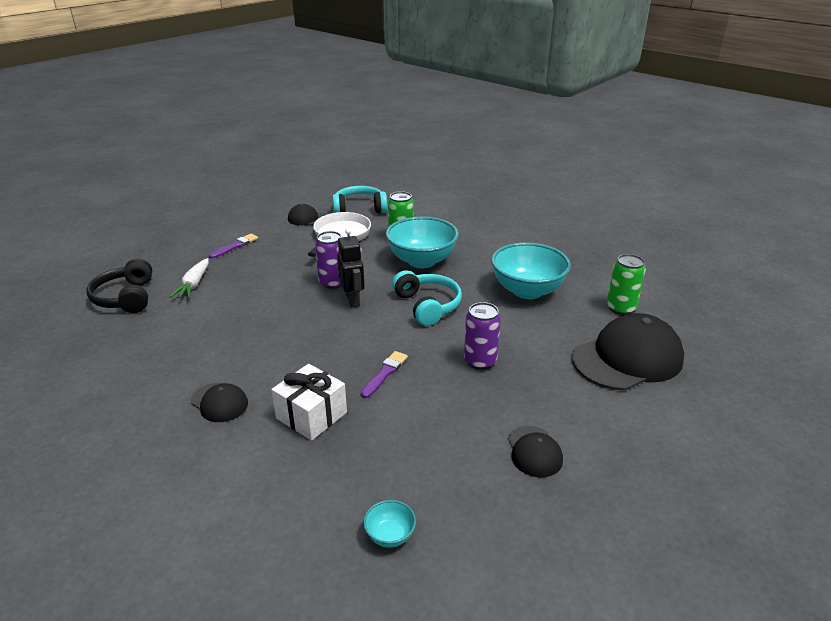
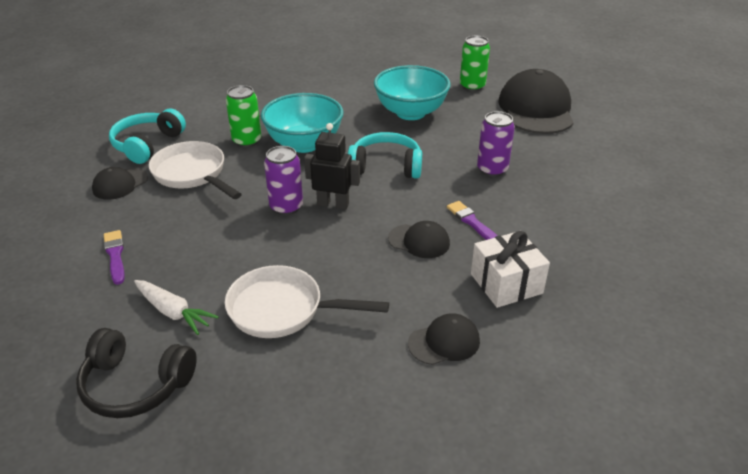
camera: 60 degrees left, 5 degrees up
(217, 321) = (283, 310): none -> white pan
(390, 535) = (679, 283): turquoise bowl -> none
(534, 451) = (617, 186): black cap -> black cap (419, 241)

